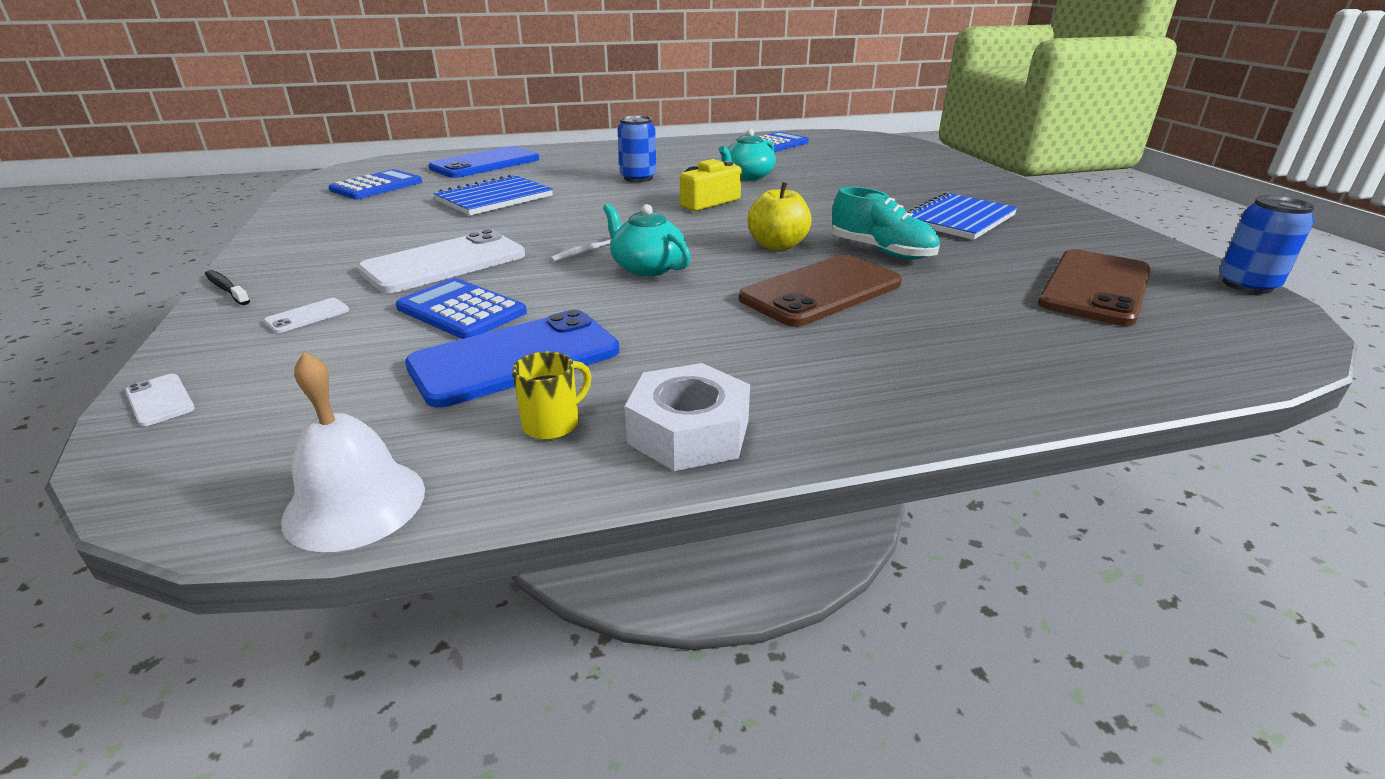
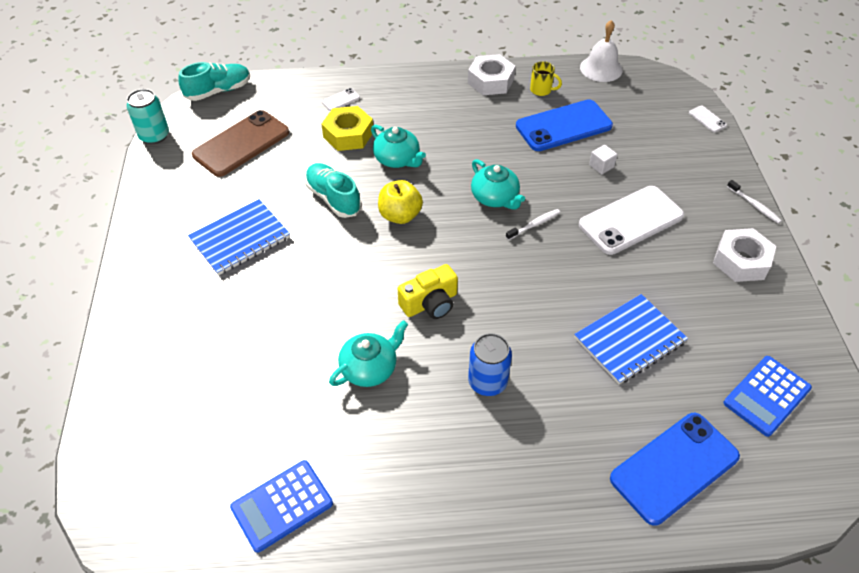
camera: 170 degrees left, 20 degrees up
(226, 289) = (754, 205): black toothbrush -> white toothbrush
(307, 316) = (684, 171): white phone -> white phone (341, 100)
(313, 244) = (741, 261): none -> white nut
(461, 310) = (601, 166): blue calculator -> white cube
(553, 424) = (541, 90): yellow mug -> yellow mug turned 120 degrees counterclockwise
(821, 291) = (397, 159): brown phone -> turquoise teapot
(934, 312) = (348, 135): none -> yellow nut
(1247, 285) = (154, 136): blue can -> turquoise can
(1276, 351) = (218, 91): none -> turquoise shoe

